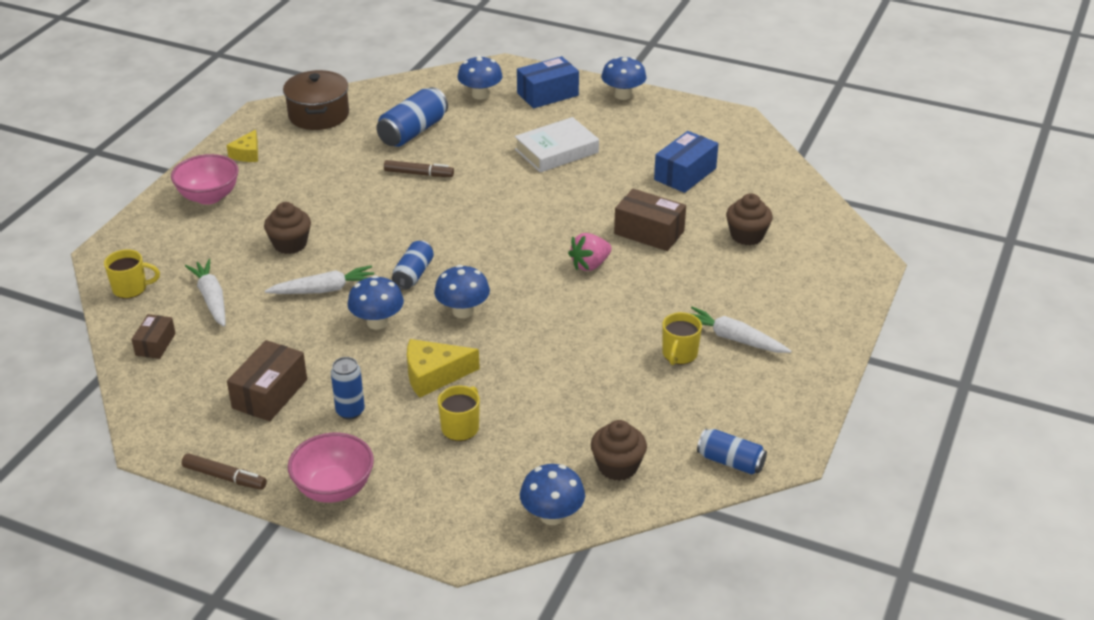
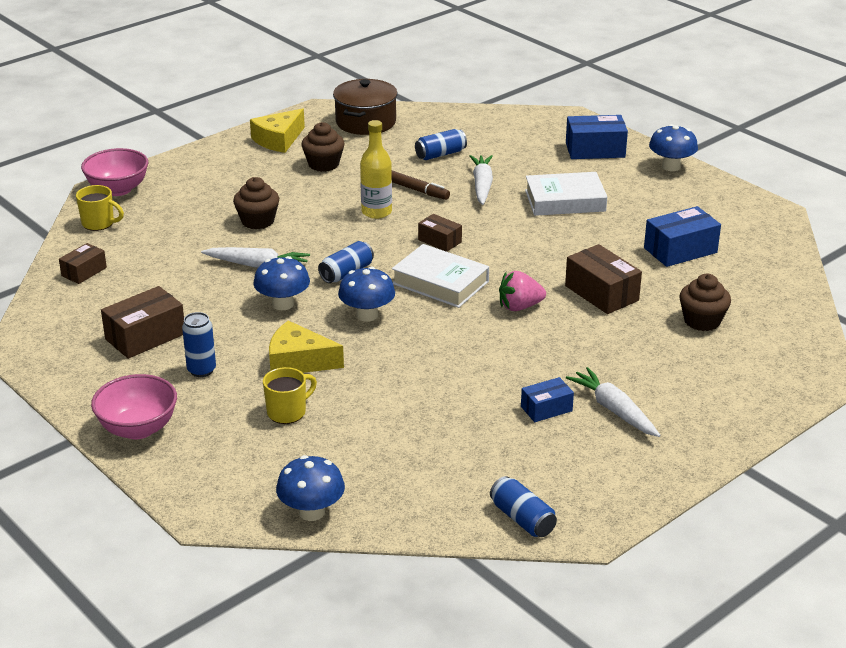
camera: 25 degrees right, 5 degrees down
(209, 197) = (219, 167): pink bowl -> pink bowl (118, 189)
(211, 298) = (157, 248): white carrot -> white carrot (482, 185)
(225, 477) = (56, 392): brown marker -> none
(247, 154) = (278, 140): yellow cheese -> yellow cheese, size x1.53
(396, 205) = (376, 212): none -> yellow bottle
(413, 132) = (440, 154): blue can -> blue can, size x0.64
(475, 219) = (440, 241): none -> brown box
(480, 95) = (528, 137): blue mushroom -> none
(505, 261) = (440, 283): none -> white book
(617, 466) = (407, 489): brown cupcake -> brown cupcake (323, 164)
(679, 354) = (546, 409): yellow mug -> blue box

